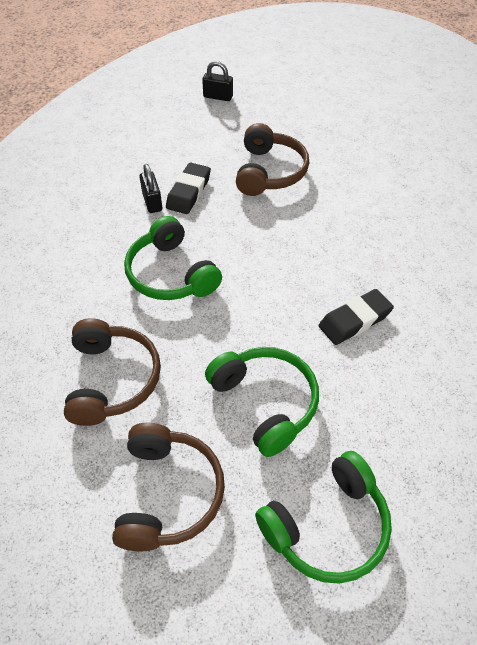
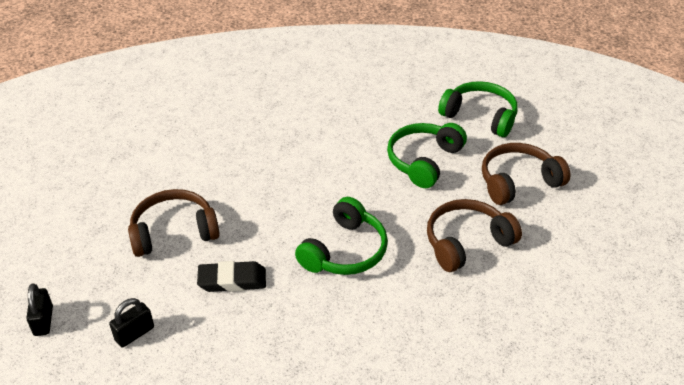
camera: 115 degrees left, 10 degrees down
(152, 202) = (261, 303): black padlock -> black padlock (134, 333)
(355, 320) = (326, 138): black eraser -> none

